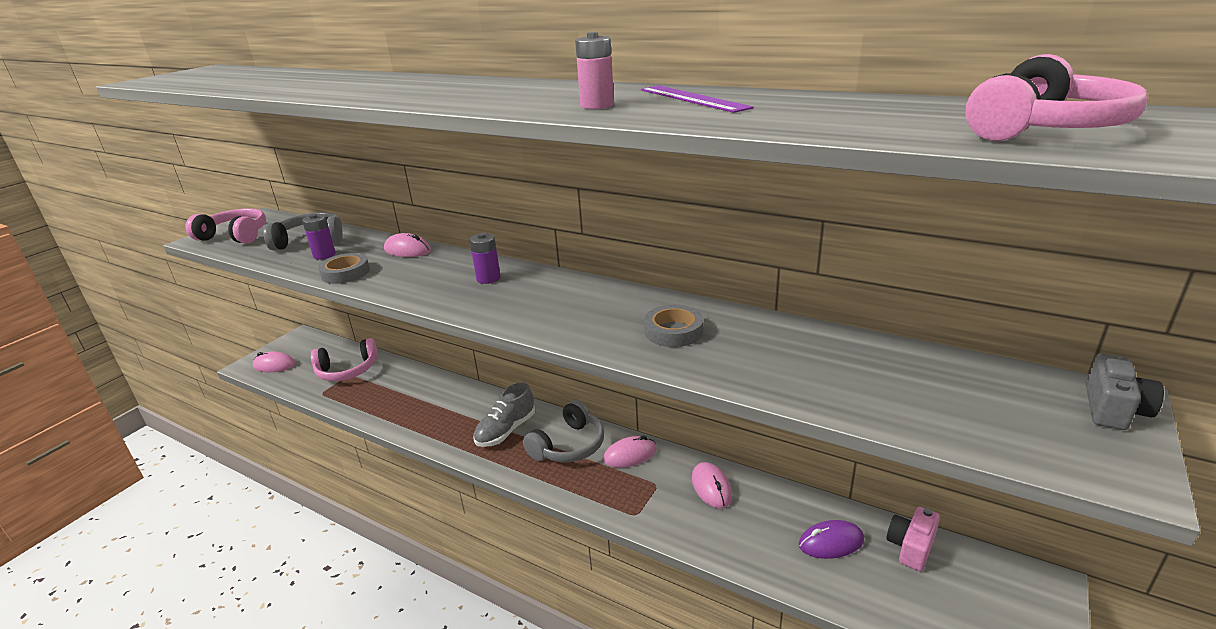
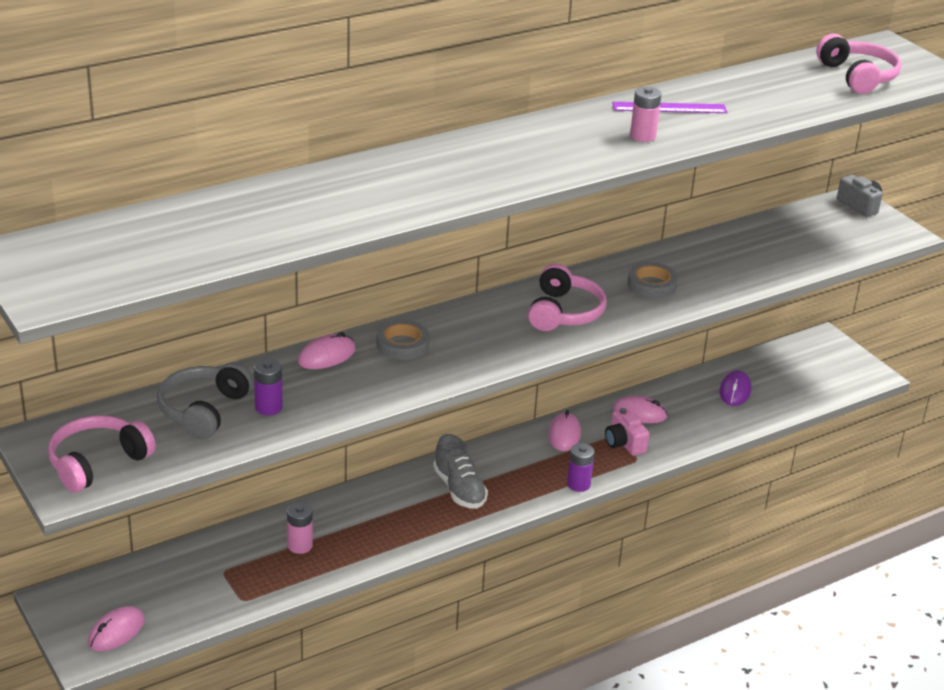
camera: 65 degrees left, 5 degrees up
(345, 273) = (343, 402): grey tape -> grey tape (402, 344)
(347, 370) = (209, 571): pink headphones -> pink headphones (563, 312)
(392, 391) = (300, 545): none -> pink battery
(488, 278) = (461, 330): purple battery -> purple battery (578, 484)
(568, 445) = (519, 461): grey headphones -> none
(911, 547) = (763, 364): pink camera -> pink camera (624, 443)

